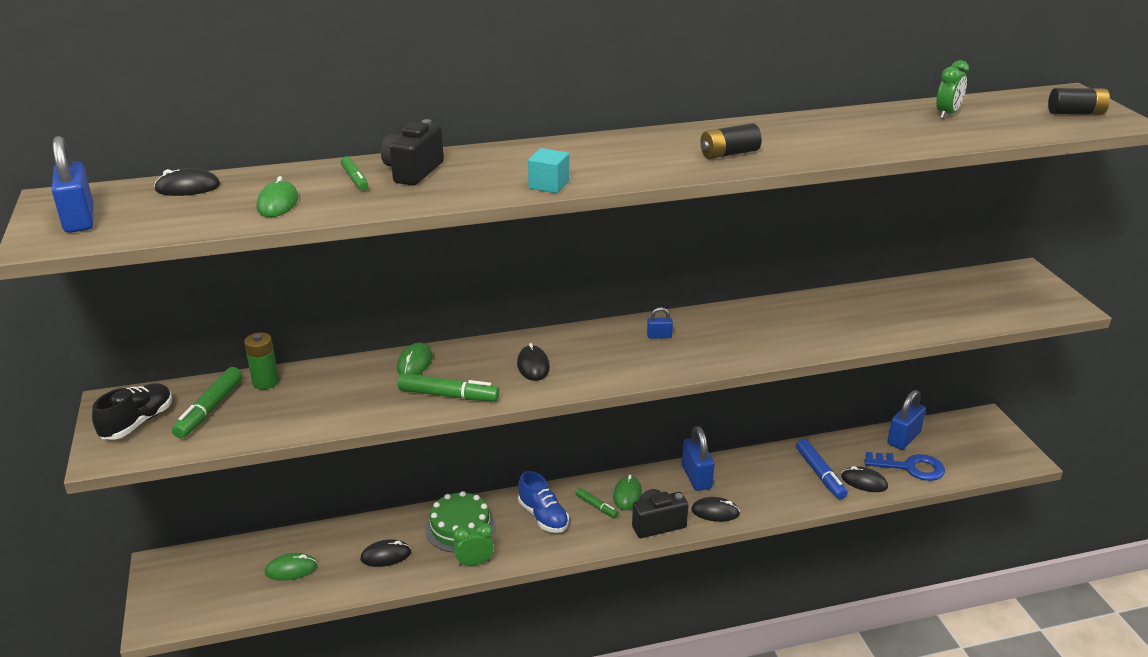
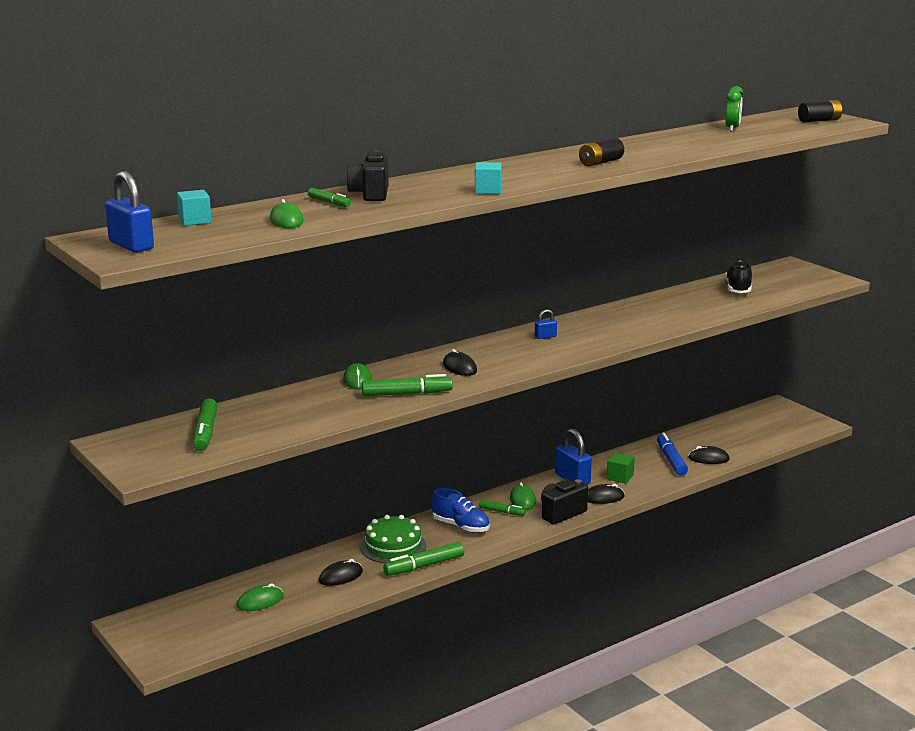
camera: 20 degrees left, 10 degrees down
(138, 423) = (148, 450): black shoe -> black shoe (738, 289)
(188, 188) = (195, 221): black mouse -> turquoise cube
(265, 382) = (237, 409): green battery -> none
(474, 563) = (424, 566): green clock -> green marker
(749, 486) = (620, 477): none -> green cube
(820, 474) = (671, 460): blue marker -> blue marker turned 150 degrees counterclockwise
(903, 438) = (722, 427): blue padlock -> none
(910, 467) = (738, 444): blue key -> none

